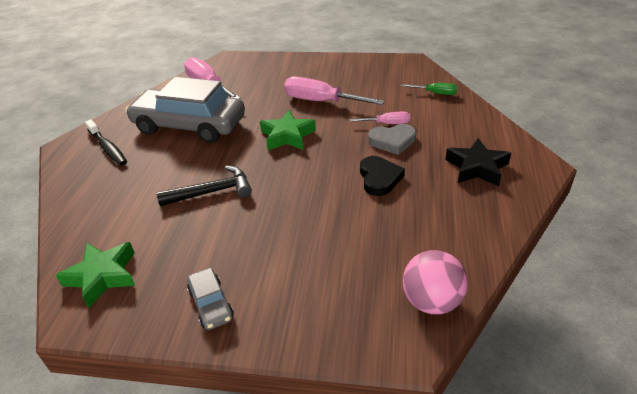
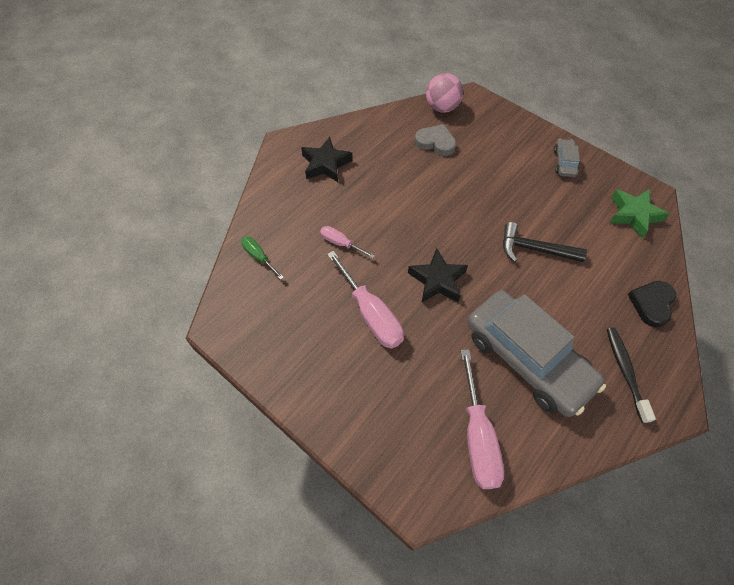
camera: 150 degrees left, 20 degrees up
(287, 136) = (437, 280): green star -> black star
(379, 178) = (399, 192): black heart -> black heart (651, 304)
(392, 141) = (356, 221): grey heart -> grey heart (435, 142)

